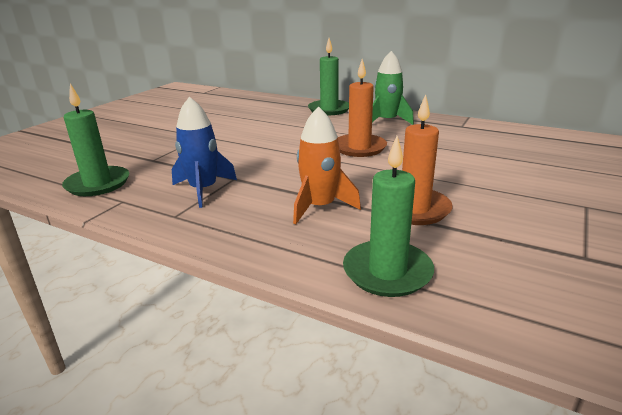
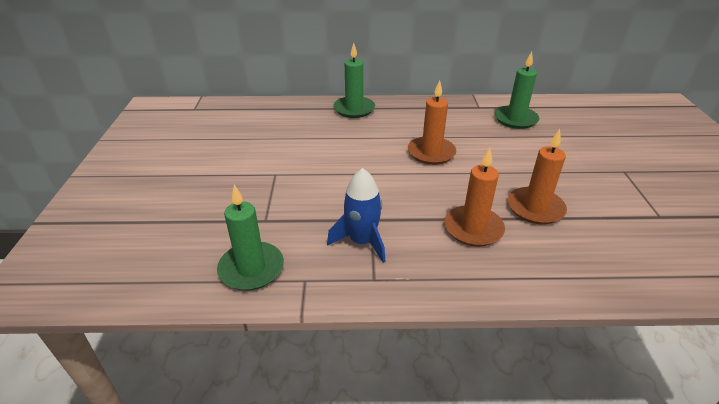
camera: 30 degrees left, 10 degrees up
(320, 207) = (473, 228): orange rocket -> orange candle
(387, 121) = (418, 114): green rocket -> none
(387, 272) = (577, 272): green candle -> green candle (515, 119)

